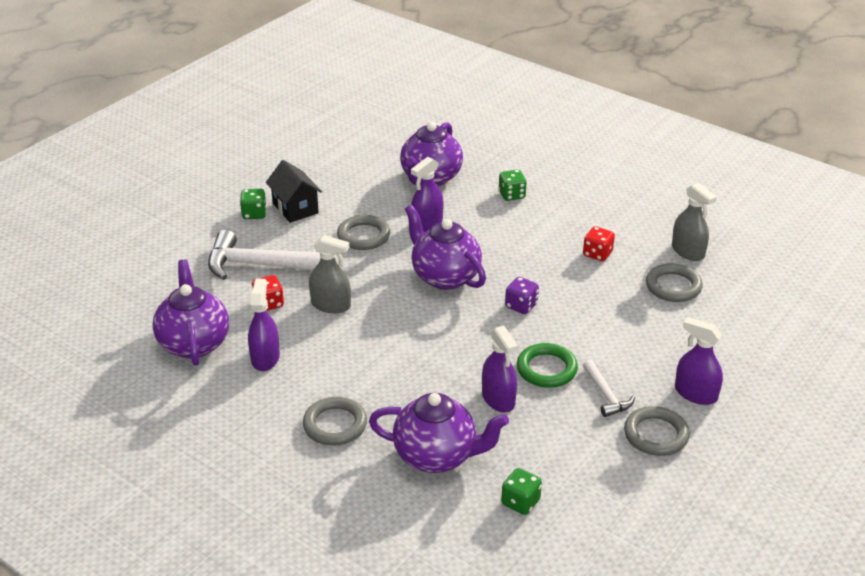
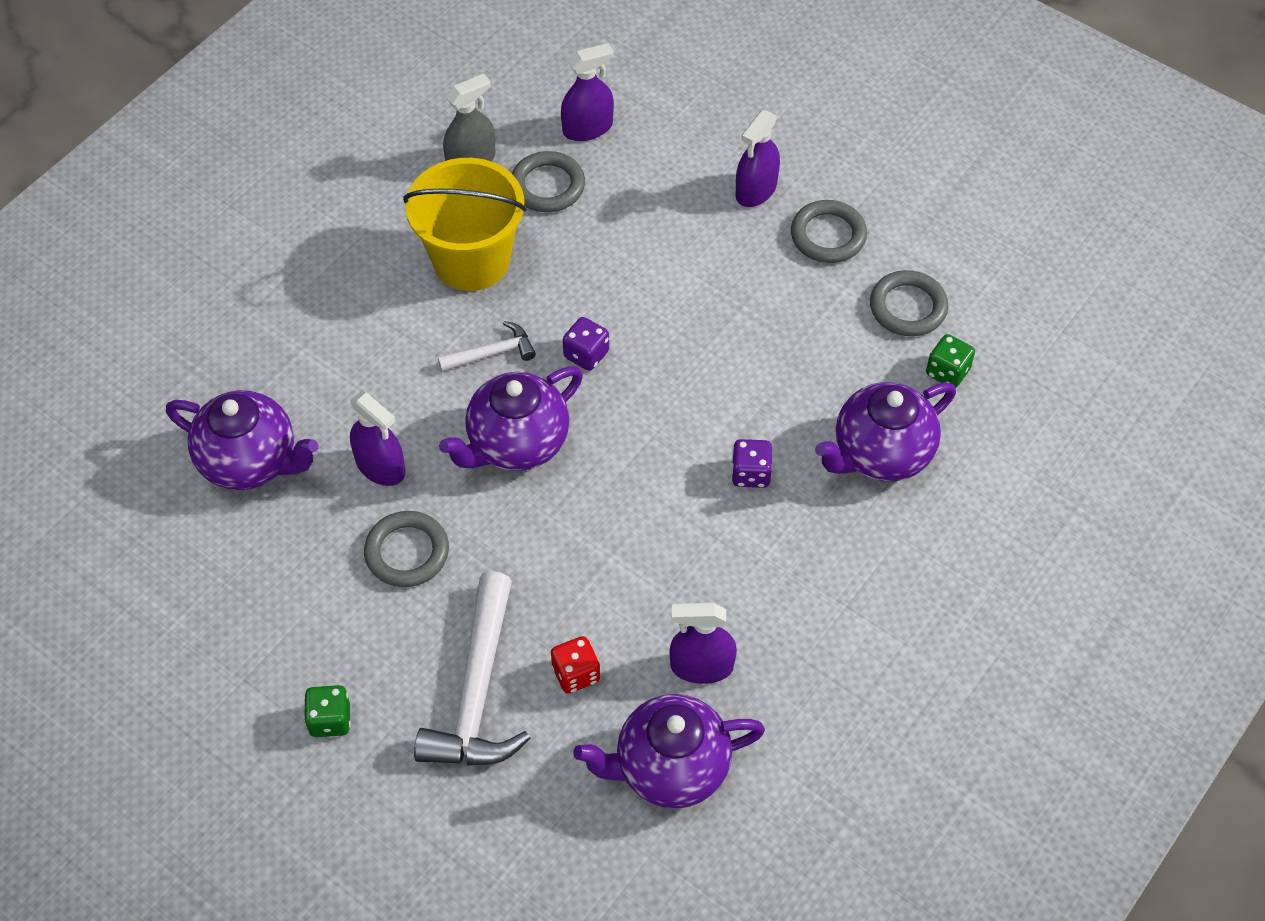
camera: 90 degrees left, 20 degrees up
(295, 208) = (319, 657): black house -> none
(331, 305) = (580, 588): grey spray bottle -> none
(335, 425) = (833, 569): grey ring -> grey ring (908, 307)
(419, 384) = (750, 473): none -> purple dice
(437, 456) = (880, 454): purple teapot -> purple teapot turned 135 degrees counterclockwise
(498, 399) = (774, 387): purple spray bottle -> purple spray bottle (587, 128)
(512, 195) = (312, 353): green dice -> none
(546, 369) = (716, 333): green ring -> none
(597, 254) = (471, 260): red dice -> yellow bucket
(606, 395) = (761, 276): white hammer -> white hammer (492, 353)

